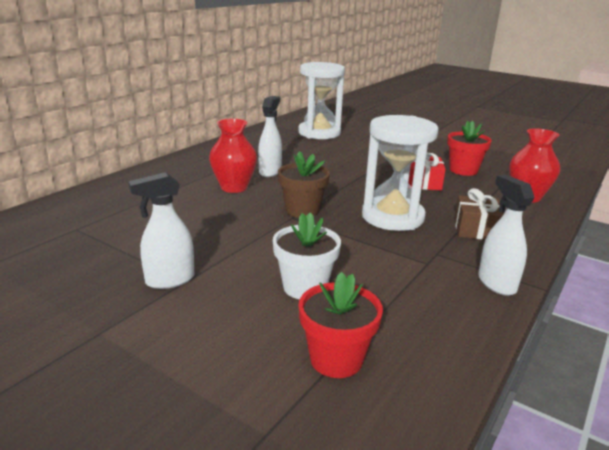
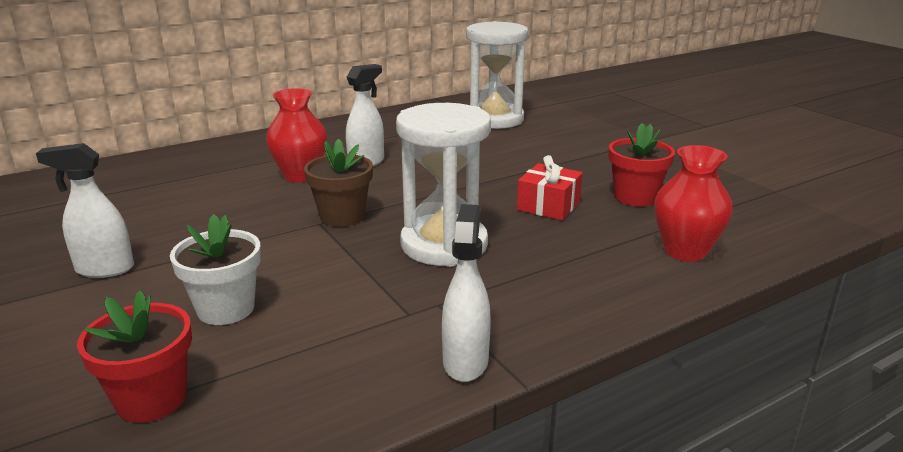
camera: 25 degrees right, 0 degrees up
(476, 229) = (538, 283): brown gift -> none

